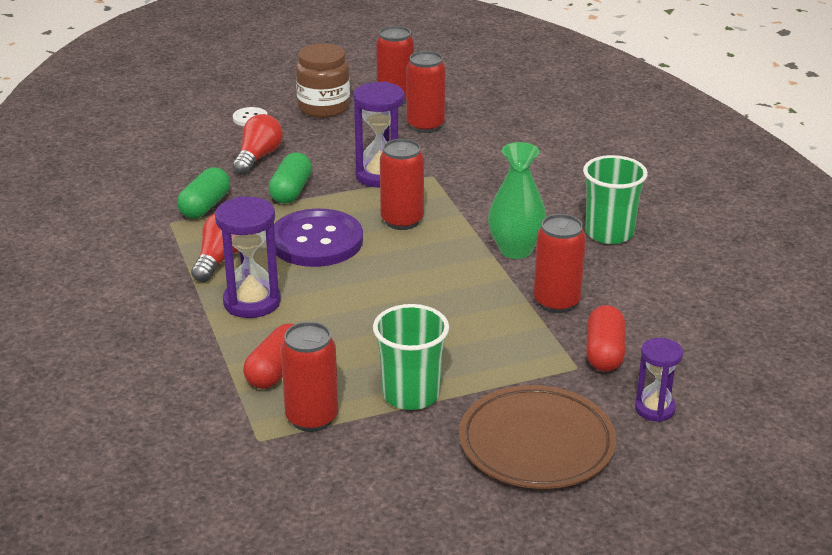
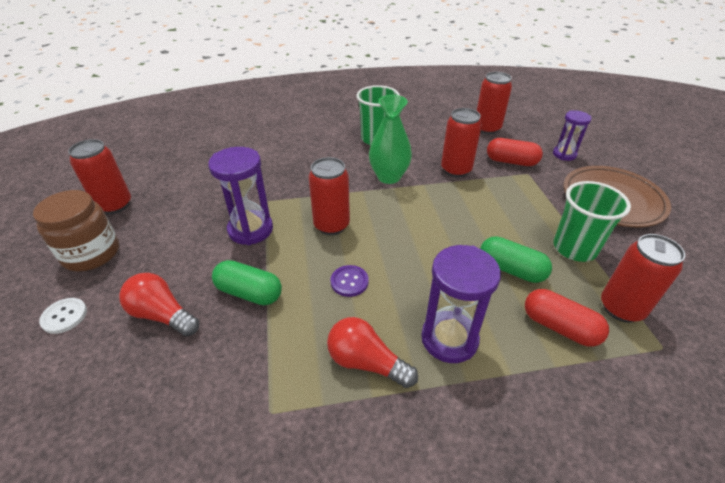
camera: 80 degrees left, 10 degrees up
(205, 206) = (248, 372): green capsule -> green capsule (511, 269)
(316, 241) = (349, 282): purple button -> purple button, size x0.44
(425, 126) = (179, 194): red can -> red can (487, 128)

